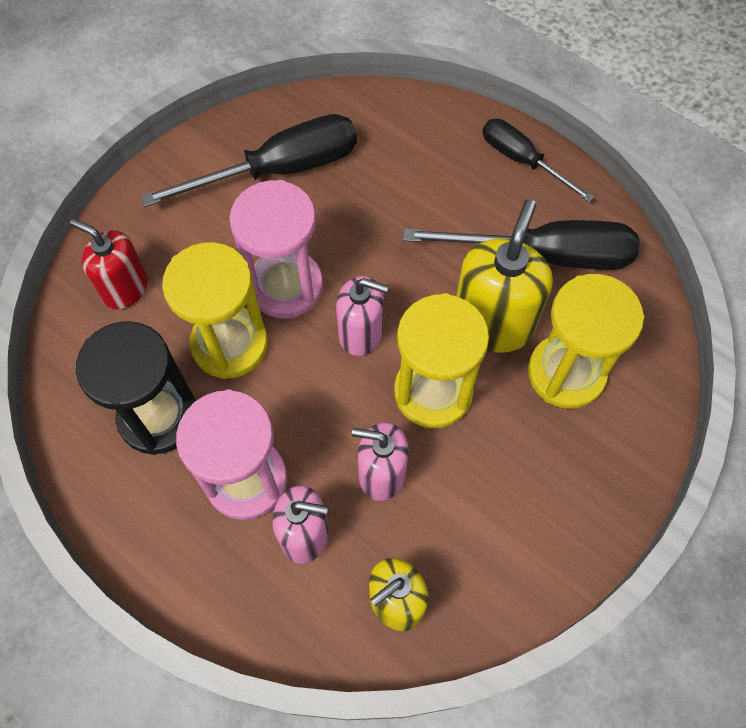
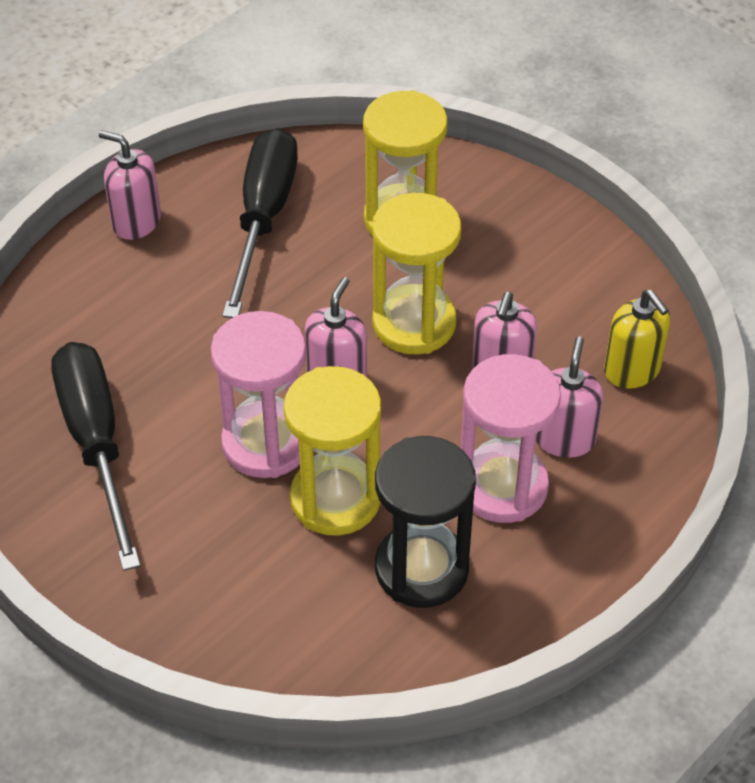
camera: 85 degrees left, 15 degrees down
(125, 288) = (242, 607): red soap dispenser -> none
(493, 323) = (340, 268): yellow soap dispenser -> none
(522, 160) = (136, 222): black screwdriver -> pink soap dispenser

